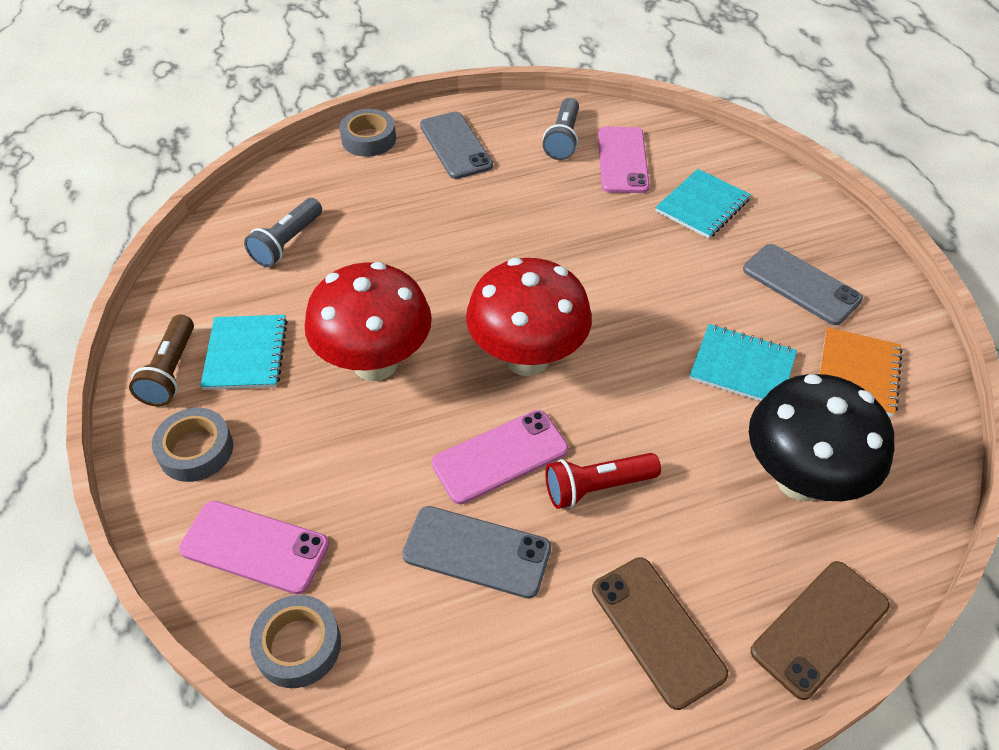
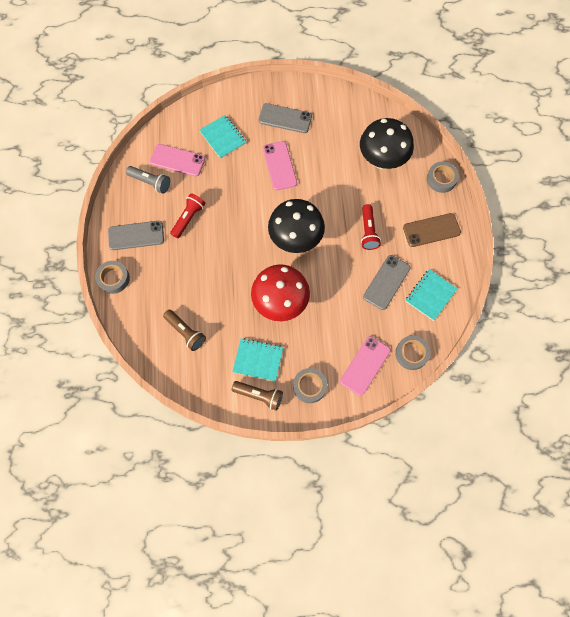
camera: 75 degrees left, 20 degrees up
(287, 243) = (186, 332): grey flashlight -> brown flashlight
(500, 456) = (344, 263): pink phone -> pink phone (279, 166)
(513, 198) = (188, 218): none -> red flashlight
(527, 358) = (295, 239): red mushroom -> black mushroom
(742, 367) = (324, 159): turquoise notebook -> turquoise notebook (430, 295)
(801, 284) = (285, 118): grey phone -> grey phone turned 45 degrees clockwise
(820, 628) = (441, 179): brown phone -> grey tape
(857, 373) = (338, 119): orange notebook -> none

